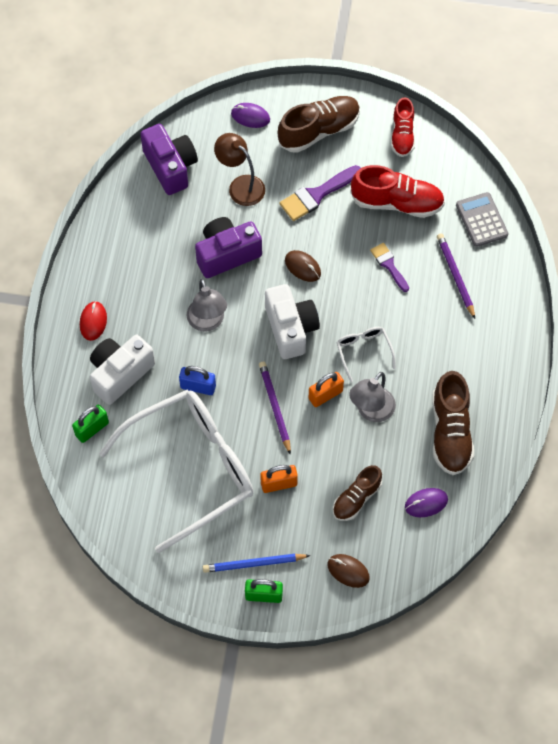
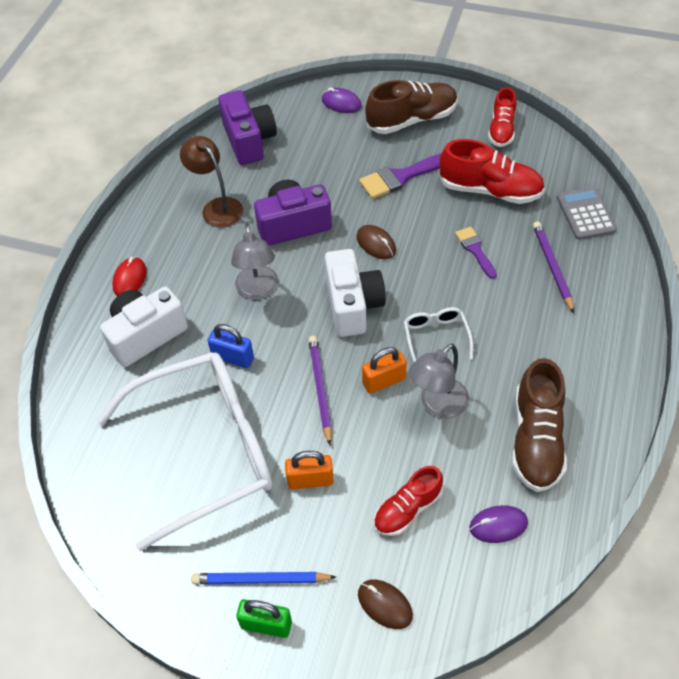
camera: 10 degrees right, 10 degrees down
(92, 429) = (97, 392): green padlock -> none
(241, 185) = (320, 162): brown lamp -> brown lamp (217, 207)
(356, 498) = (407, 509): brown shoe -> red shoe

